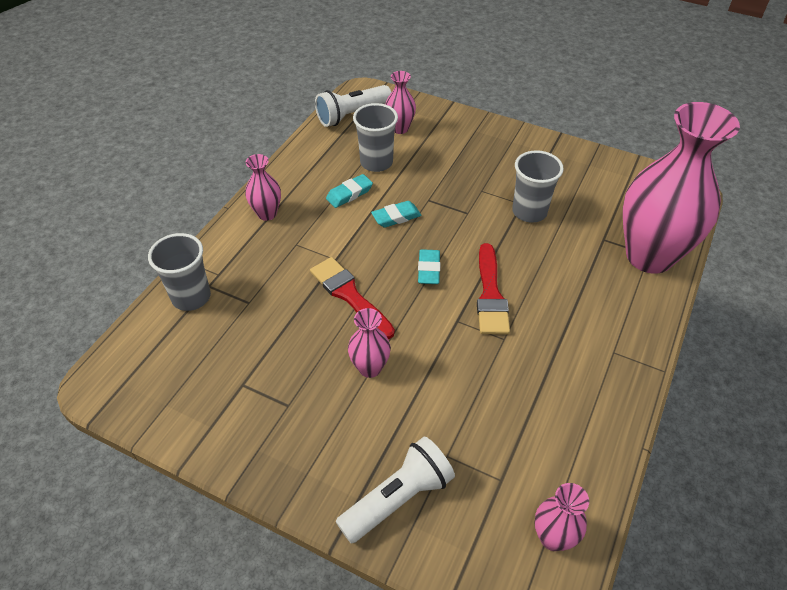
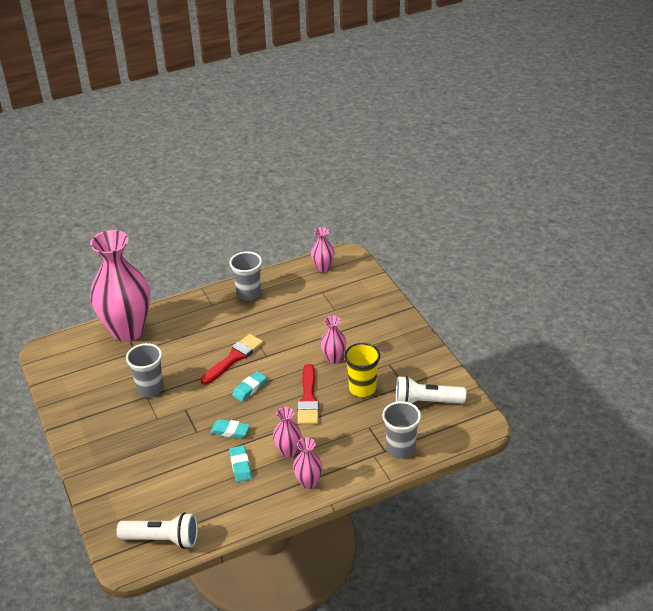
camera: 140 degrees left, 10 degrees down
(295, 346) = (362, 388): none -> yellow cup
(349, 194) = (240, 466): turquoise eraser -> turquoise eraser turned 75 degrees clockwise
(376, 162) = (195, 481): grey cup -> grey cup (249, 294)
(398, 498) = (371, 307): white flashlight -> white flashlight (426, 402)
(400, 128) = (144, 502): pink vase -> pink vase (288, 451)

